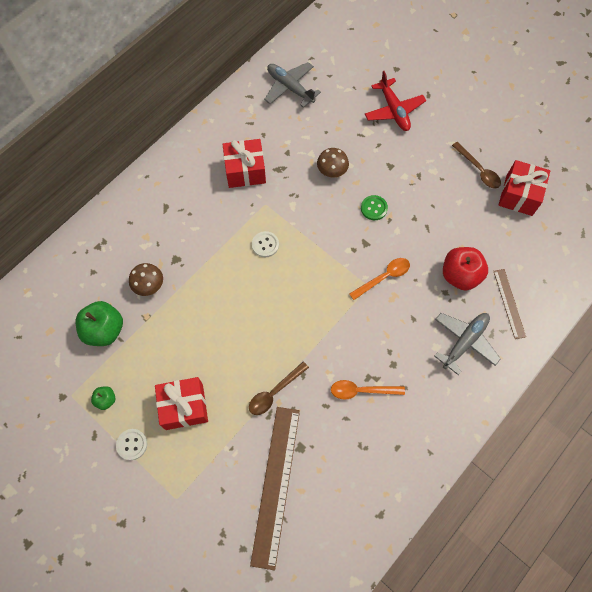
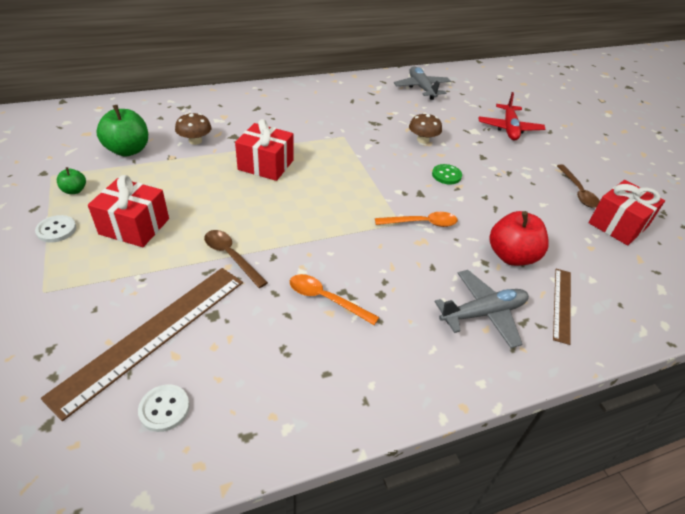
camera: 25 degrees right, 25 degrees down
(245, 171) = (343, 114): red gift -> red gift (266, 165)
(265, 245) = (321, 158): white button -> white button (164, 409)
(274, 392) = (231, 256): brown spoon -> brown spoon turned 60 degrees clockwise

